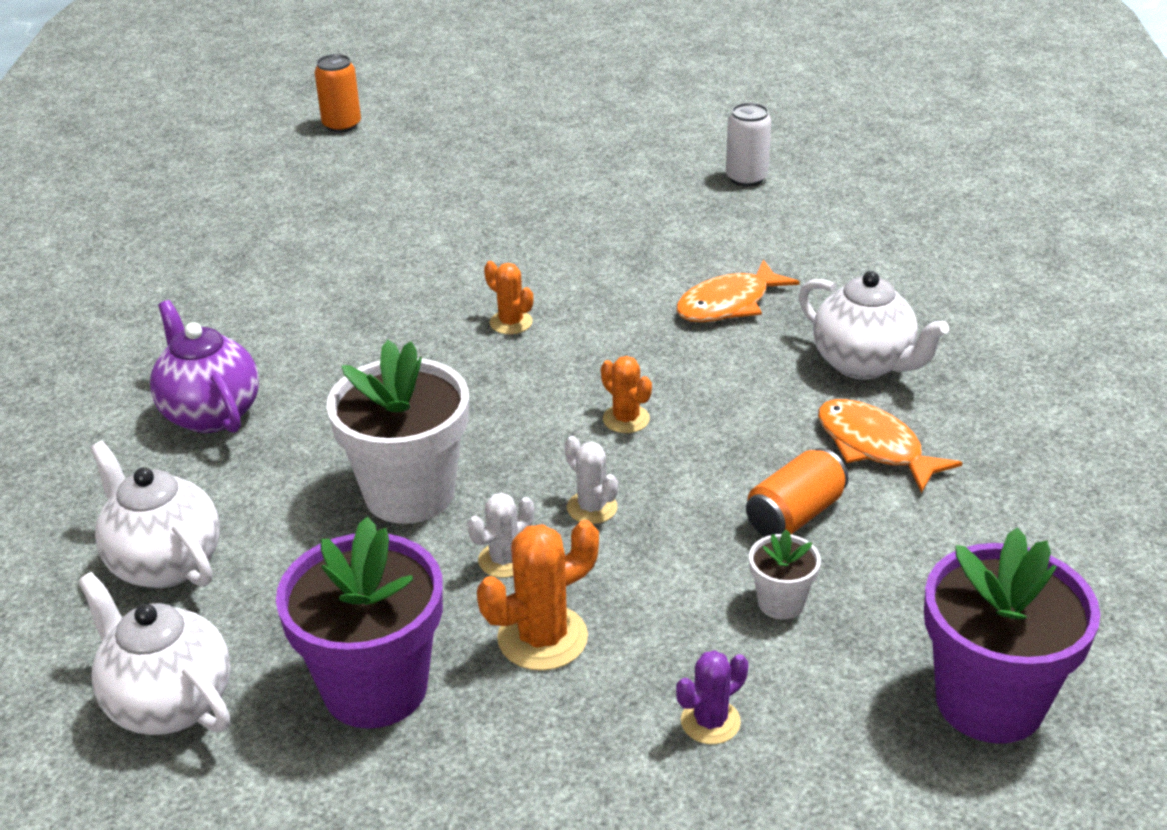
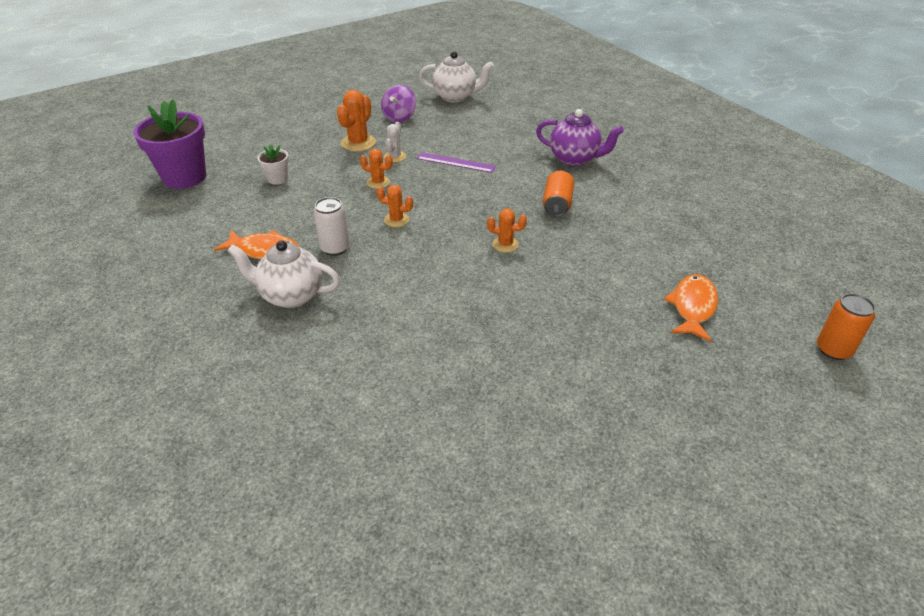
camera: 145 degrees right, 5 degrees up
(165, 563) = (510, 119): white teapot -> none
(375, 688) = (399, 117): purple flower pot -> purple spinning top
(409, 494) = (456, 162): white flower pot -> purple ruler
(592, 508) = (378, 182): white cactus -> orange cactus
(710, 721) = (284, 143): purple cactus -> none
(728, 304) = (397, 305): orange fish -> orange fish (692, 307)
(746, 178) = (476, 438): white can -> white can (335, 248)
(794, 515) = (289, 209): orange can -> orange can (557, 204)

